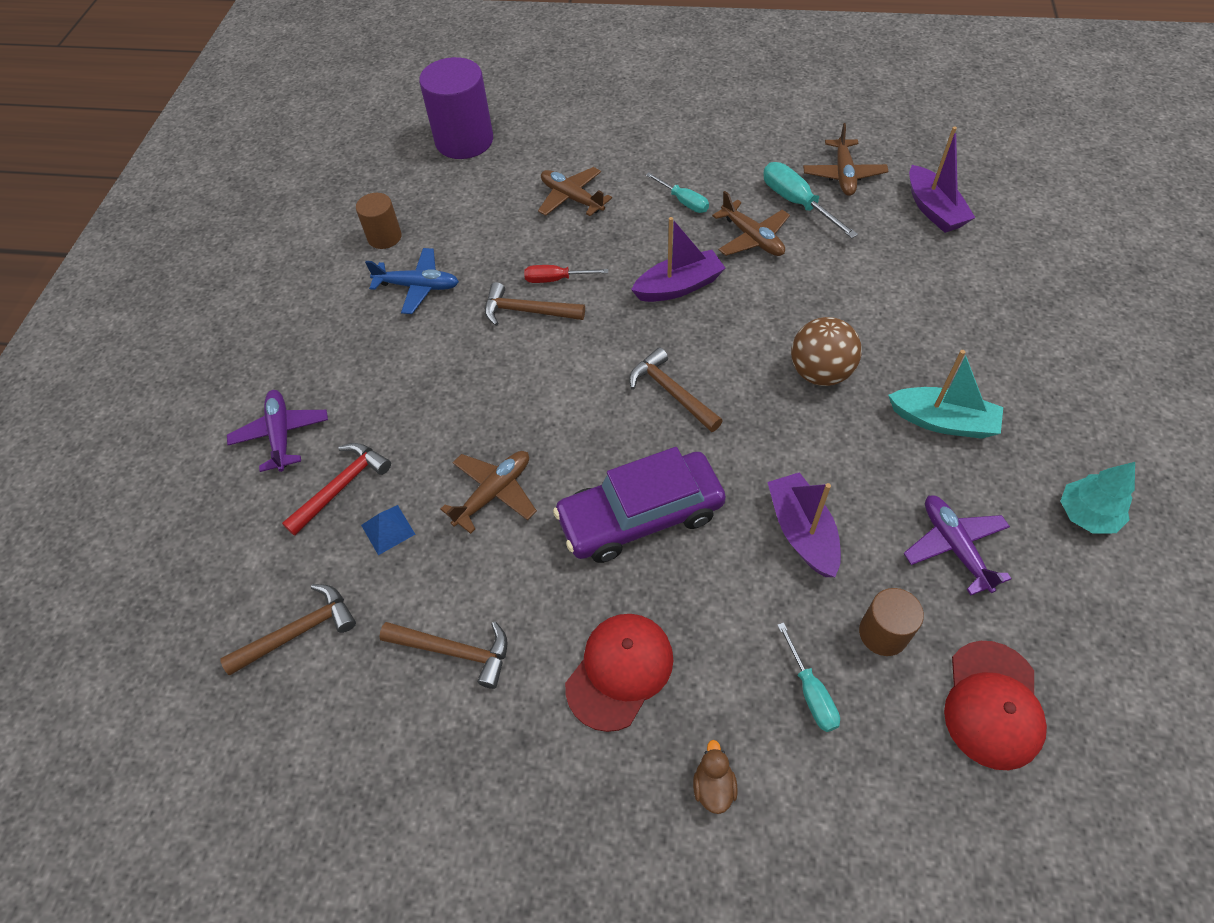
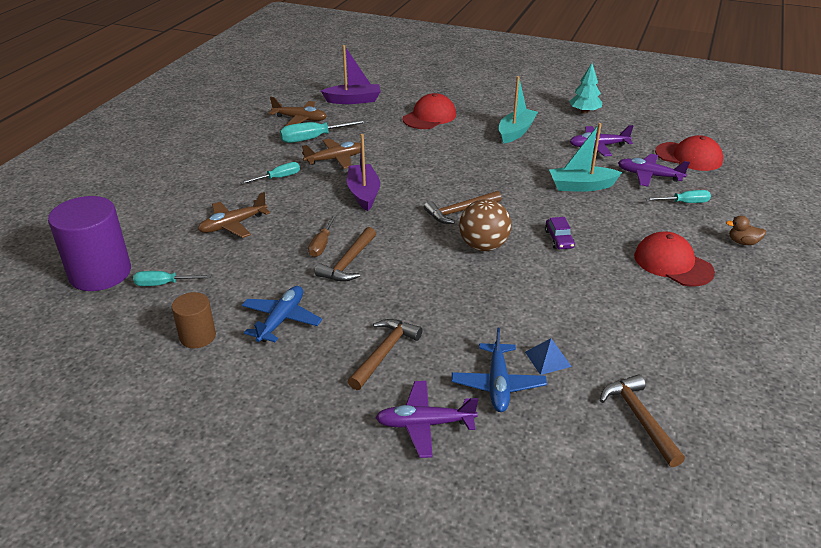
camera: 80 degrees left, 20 degrees down
(342, 487) = (498, 384): red hammer -> blue plane
(454, 651) = (658, 332): brown hammer -> brown hammer (384, 353)
(457, 187) = (164, 284): none -> turquoise screwdriver
(494, 493) = (525, 299): brown plane -> none
(556, 279) = (322, 244): red screwdriver -> brown screwdriver
(640, 516) = (559, 239): purple car -> purple car, size x0.41
(802, 532) = (581, 186): purple boat -> turquoise boat
(820, 372) = (465, 159): brown ball -> brown ball (483, 246)
(883, 633) = (649, 176): brown cylinder -> purple plane
(932, 304) = (429, 117): none -> red cap

